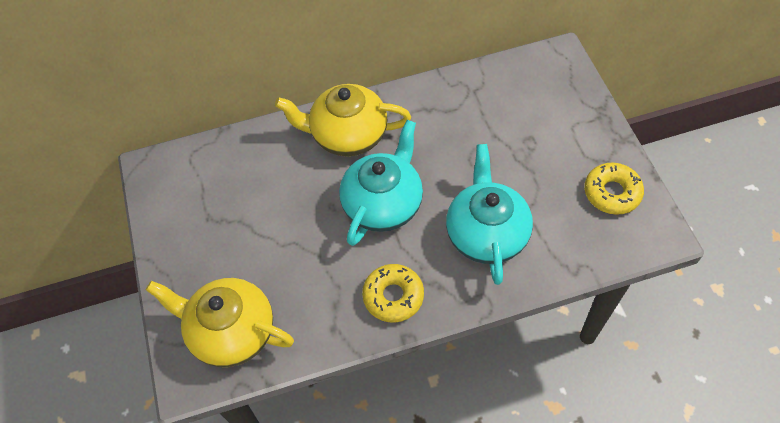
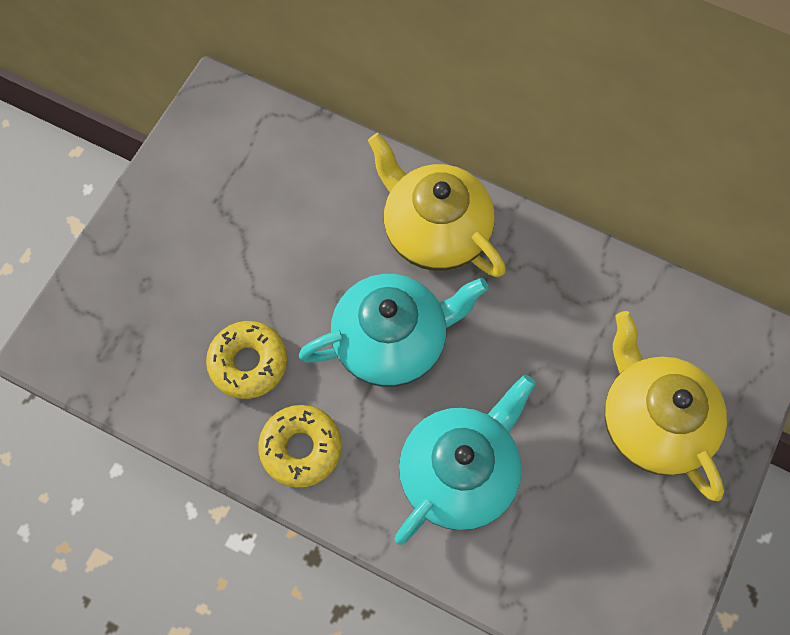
camera: 40 degrees right, 10 degrees up
(231, 332) = (126, 338): yellow teapot -> yellow teapot (652, 421)
(612, 193) = (642, 558): yellow donut -> yellow donut (248, 363)

